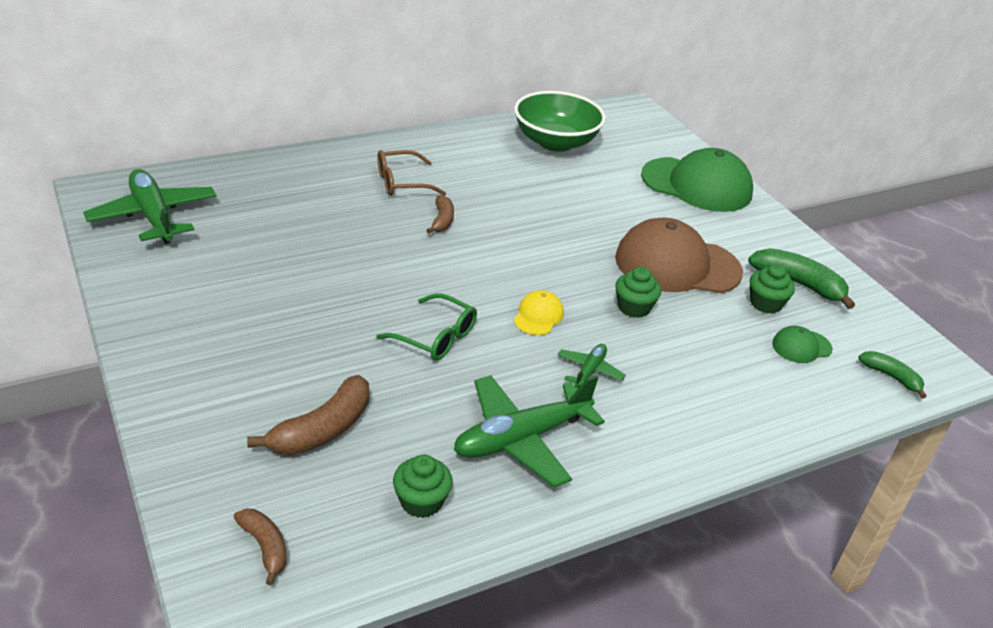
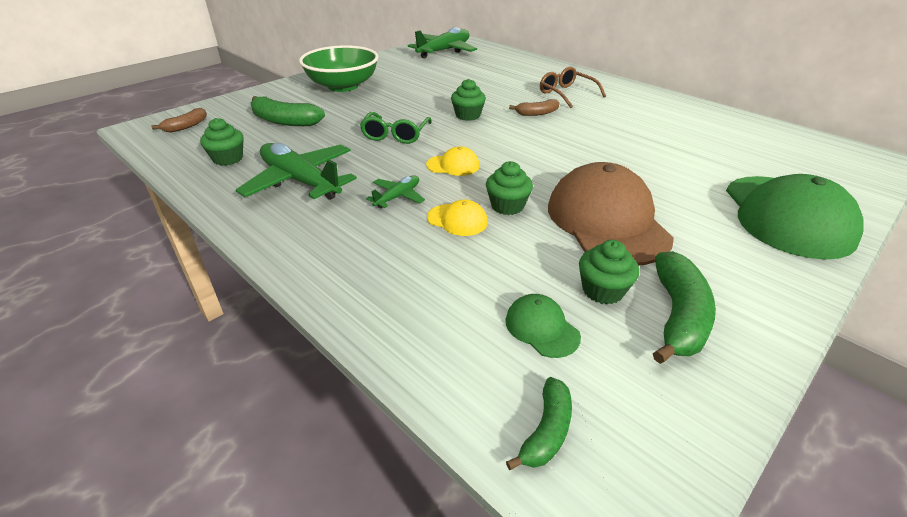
camera: 75 degrees right, 0 degrees up
(322, 430) = (284, 121): brown banana -> green banana
(415, 268) = (468, 115): none -> green cupcake
(555, 142) = (726, 133): green bowl -> green bowl (343, 86)
(589, 371) = (397, 197): green plane -> green plane turned 60 degrees counterclockwise
(647, 344) = (457, 220): none -> yellow cap

